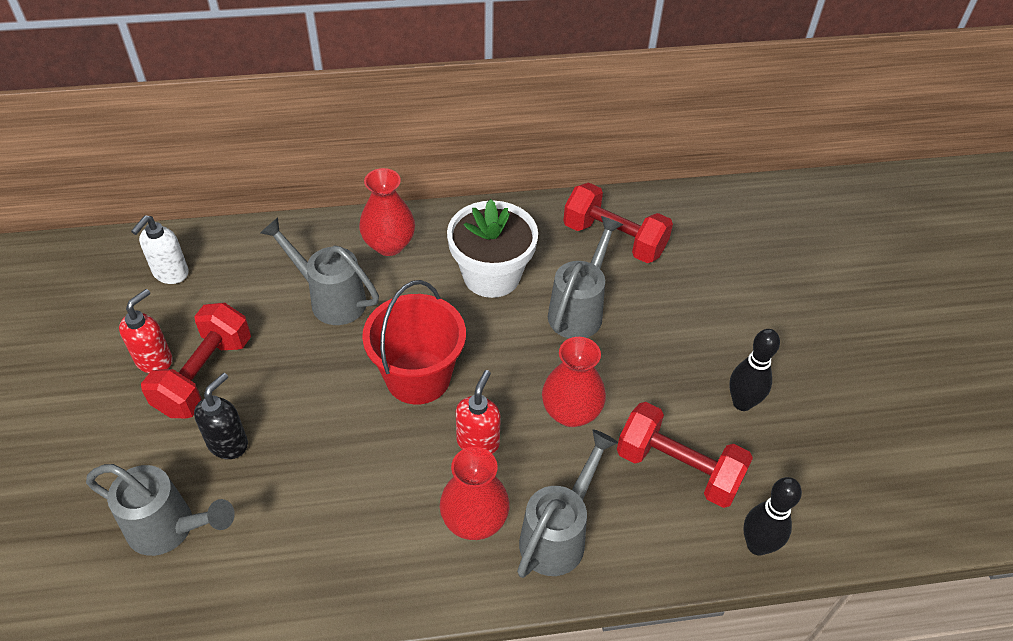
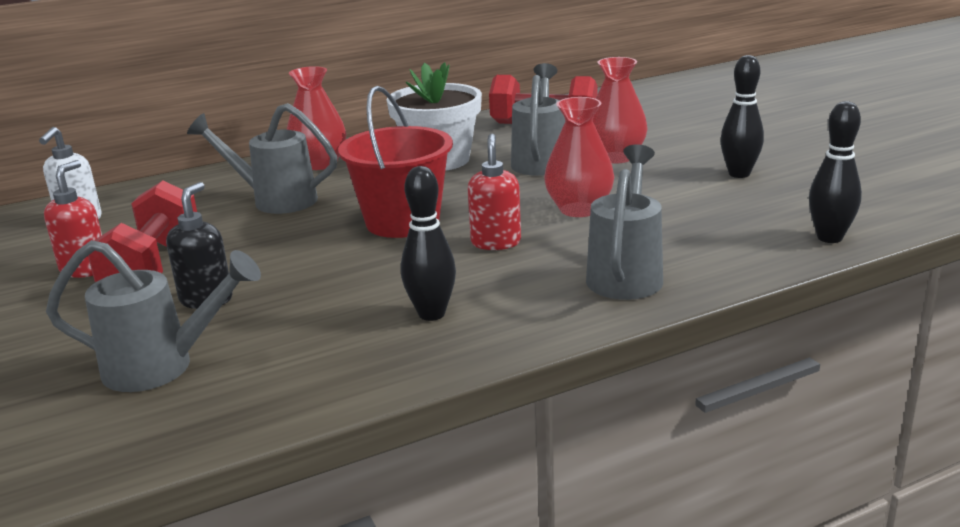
camera: 15 degrees left, 25 degrees down
(383, 533) = (431, 314): none -> black bowling pin
(474, 520) = (529, 285): red vase -> red vase (615, 157)
(678, 468) = (712, 216): red dumbbell -> none

